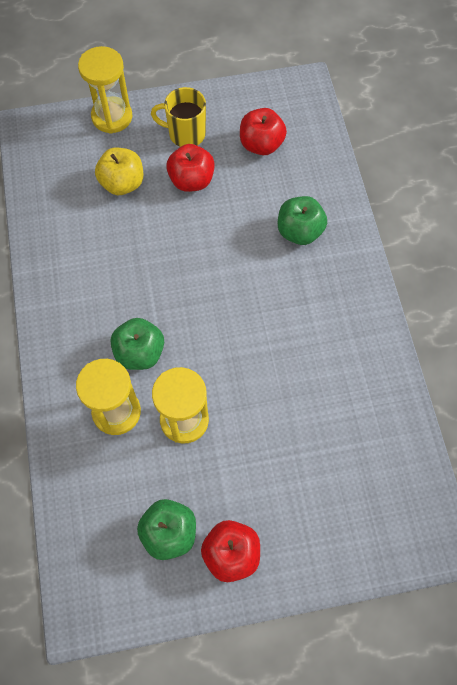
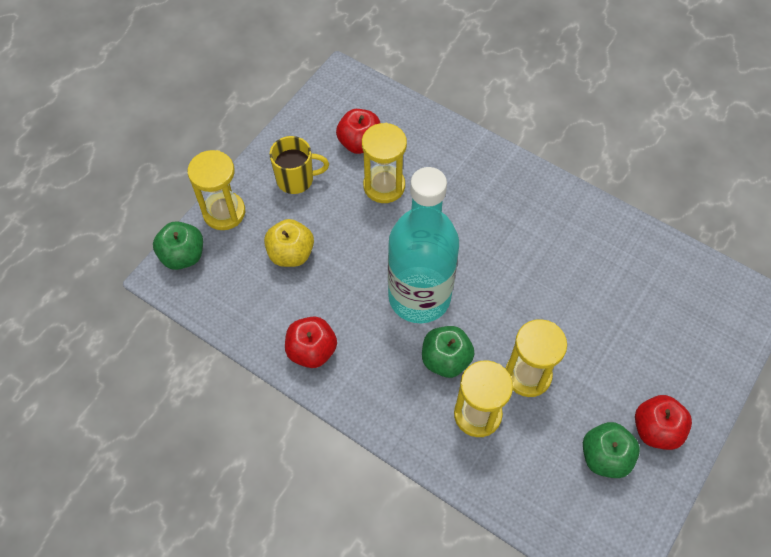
camera: 45 degrees left, 5 degrees down
(174, 292) = (419, 297): none -> turquoise bottle
(186, 134) = (296, 179): yellow mug -> yellow mug turned 150 degrees counterclockwise
(191, 180) = (340, 209): red apple -> red apple (312, 350)
(242, 190) = (384, 186): none -> yellow hourglass
(299, 231) = (455, 181): green apple -> green apple (183, 256)

